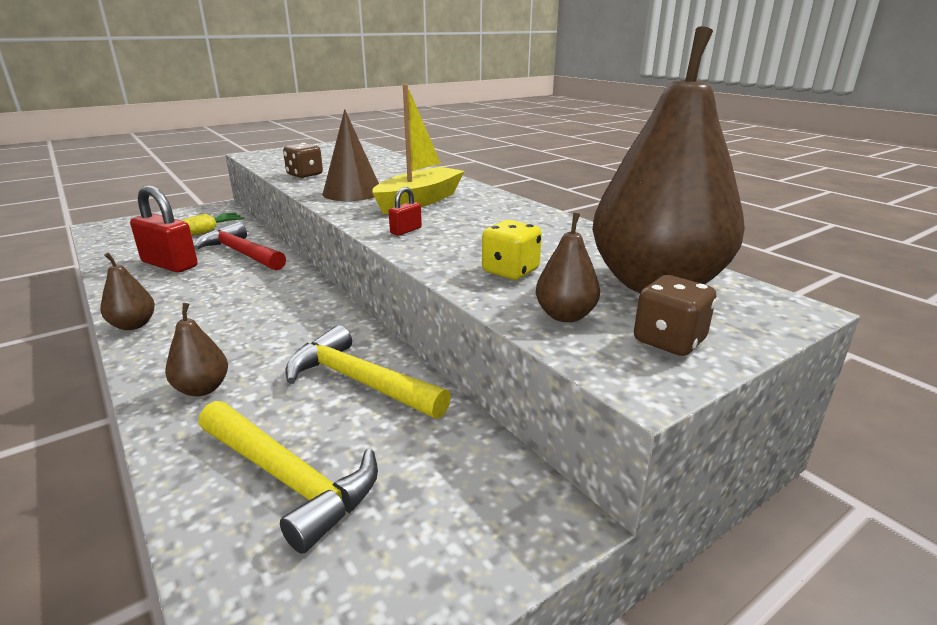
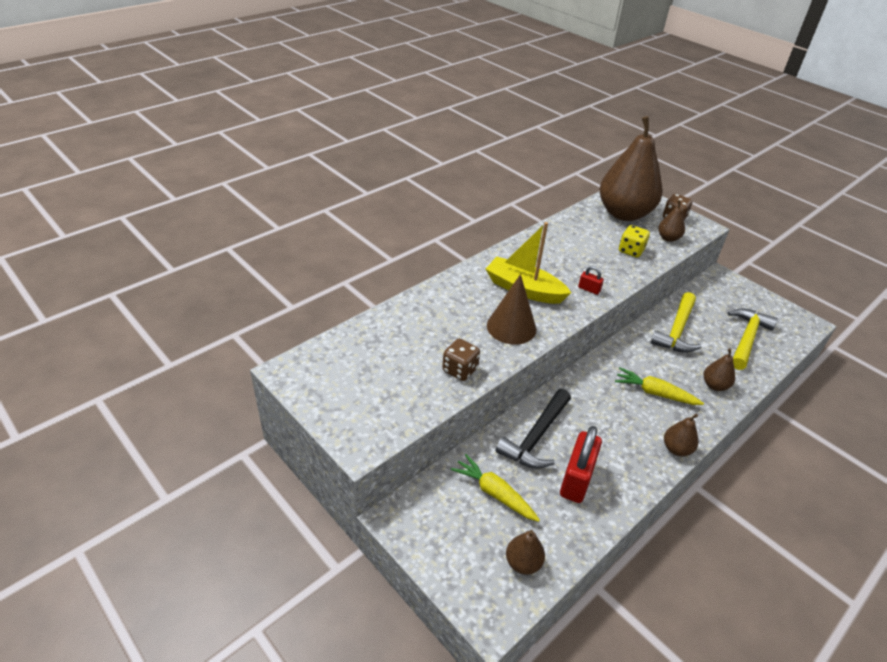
camera: 100 degrees left, 15 degrees up
(123, 237) = (523, 563): none -> brown pear
(237, 329) = (655, 393): none -> yellow carrot
(241, 253) = (536, 437): red hammer -> black hammer

